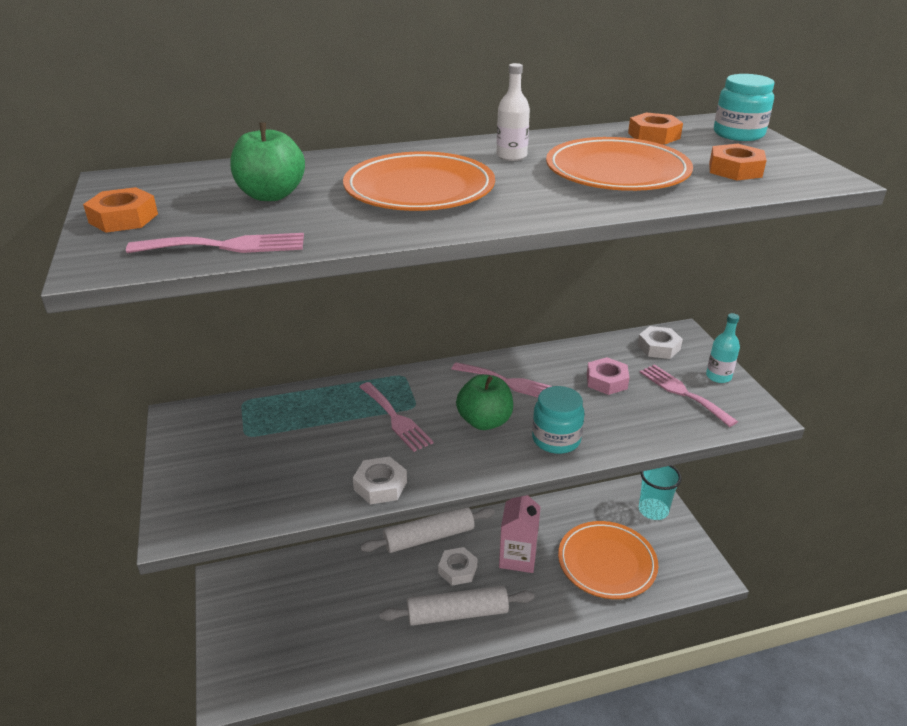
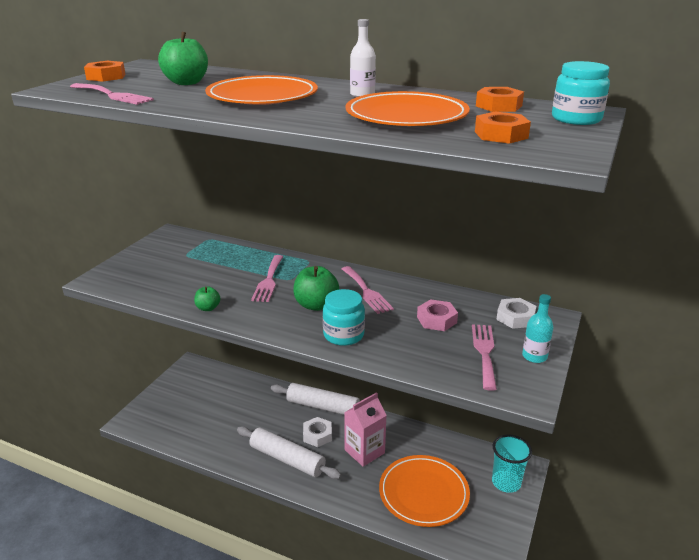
camera: 40 degrees right, 5 degrees down
(380, 485) = (208, 308): white nut -> green apple

